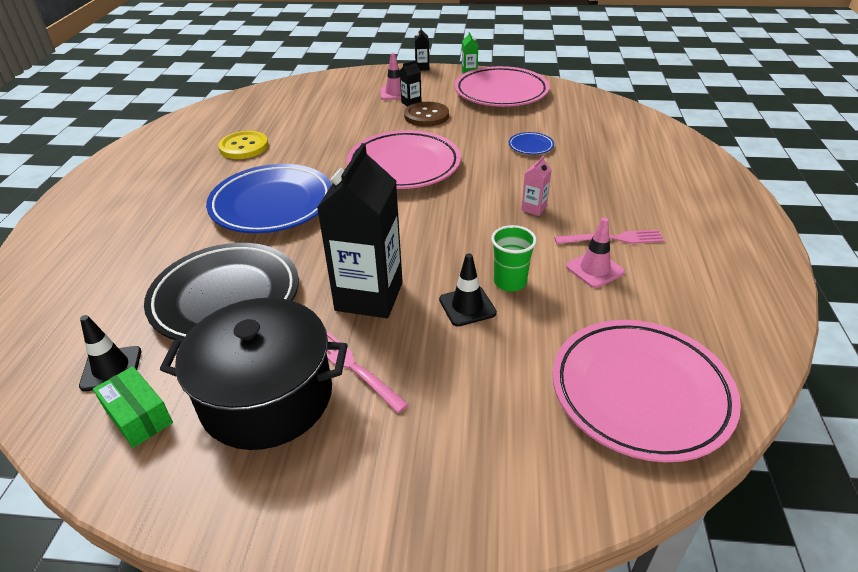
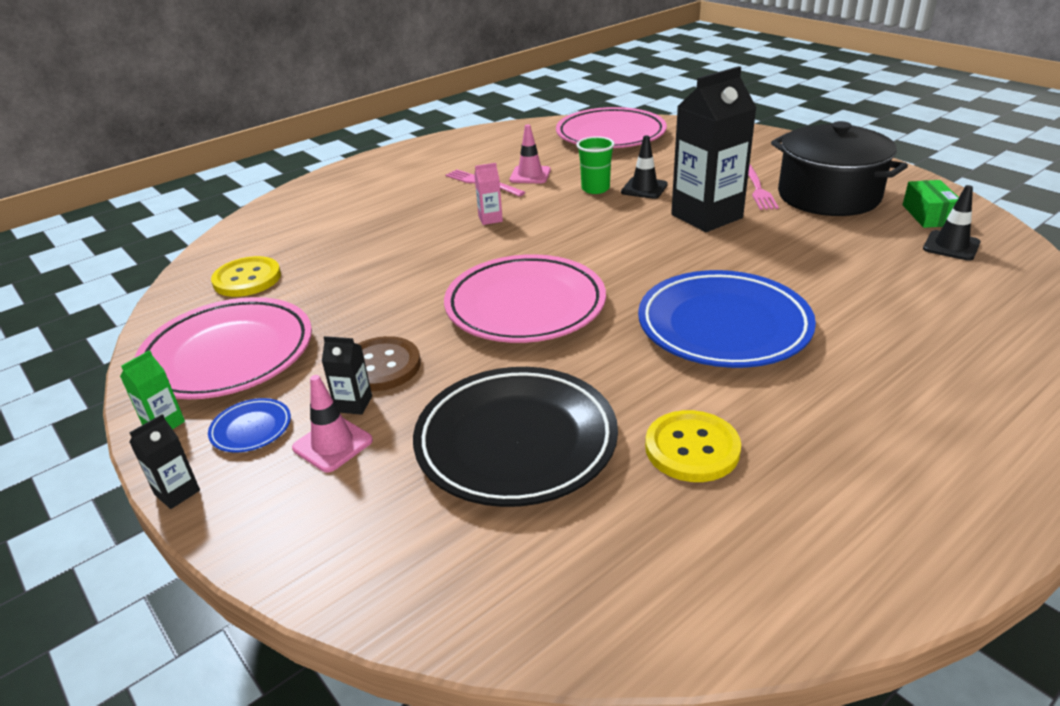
camera: 135 degrees left, 5 degrees down
(226, 298) = (831, 257): black plate -> black plate (516, 442)
(530, 146) = (373, 268): blue plate -> blue plate (251, 429)
(579, 114) = (247, 279): none -> yellow button

